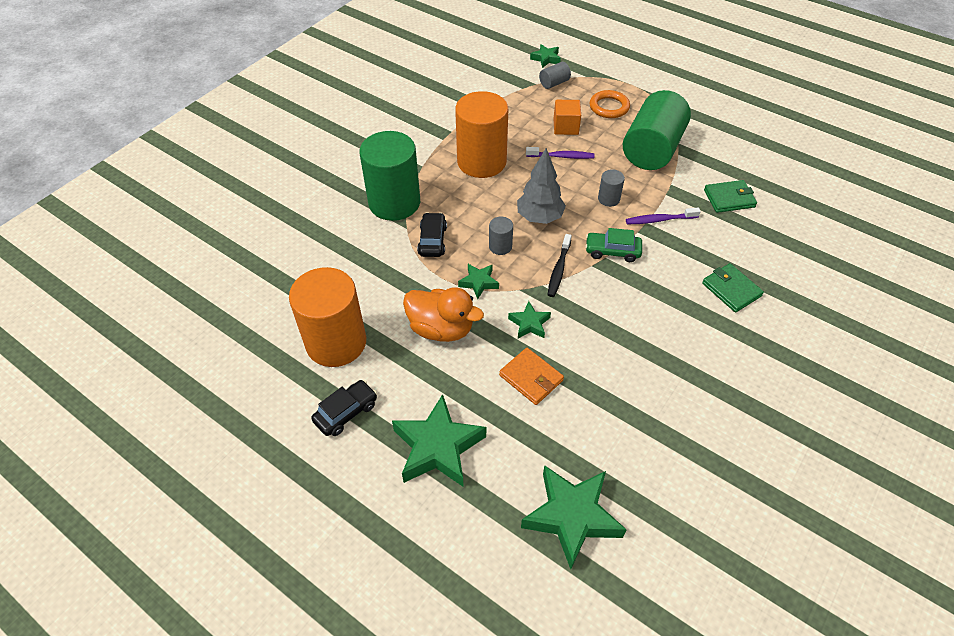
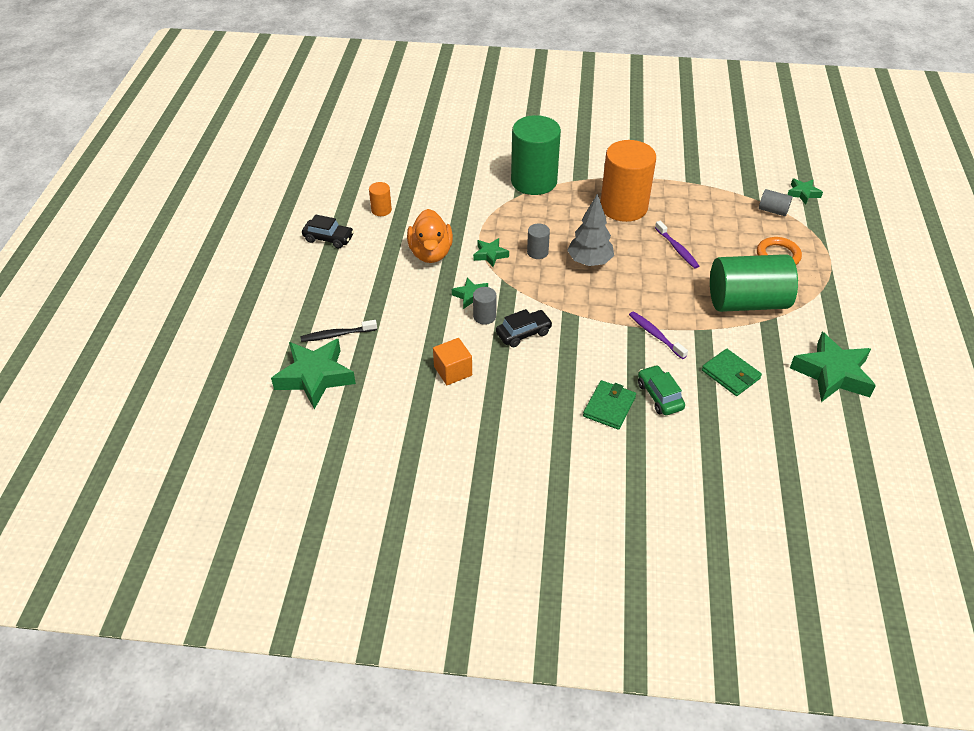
camera: 60 degrees right, 5 degrees down
(336, 342) = (381, 210): orange cylinder -> orange cylinder, size x0.43
(432, 240) = (512, 215): black car -> black car (523, 333)
(438, 447) = (329, 291): green star -> green star (832, 373)
(531, 378) = (420, 315): orange wallet -> none
(558, 270) = (540, 293): black toothbrush -> black toothbrush (337, 335)
(565, 127) = (719, 238): orange cube -> orange cube (453, 371)
(608, 199) = (651, 295): grey cylinder -> grey cylinder (484, 316)
(612, 251) = (589, 317): green car -> green car (659, 396)

